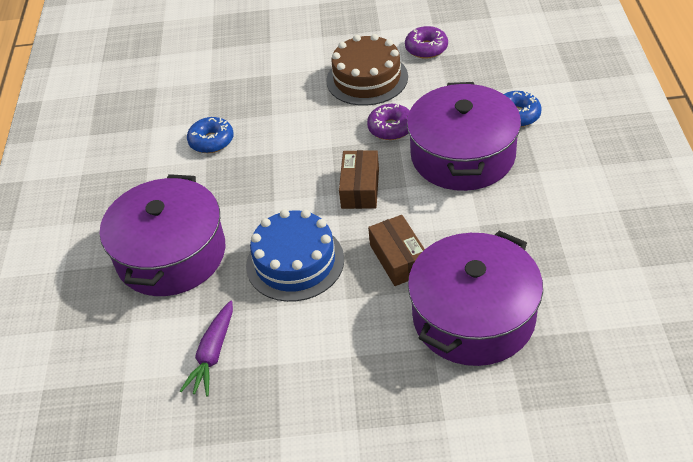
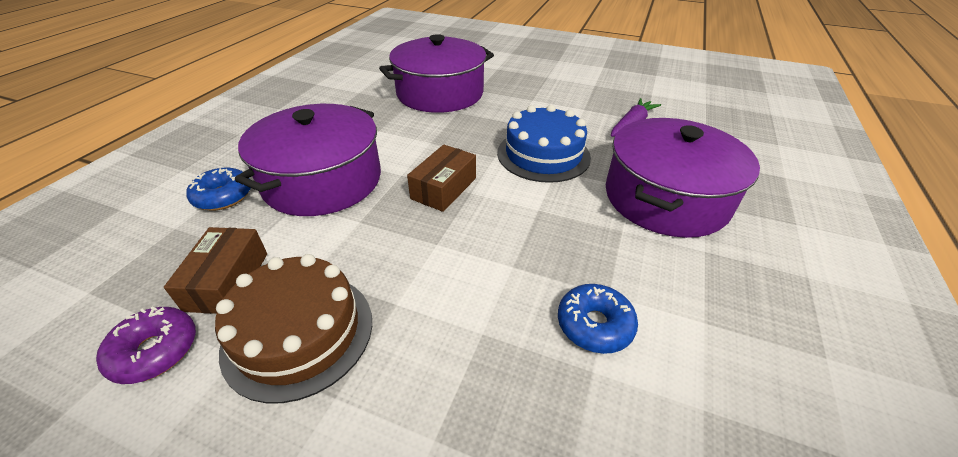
camera: 160 degrees left, 5 degrees down
(391, 128) = (352, 237): purple donut -> none
(399, 259) = (458, 131): brown box -> brown box (227, 281)

